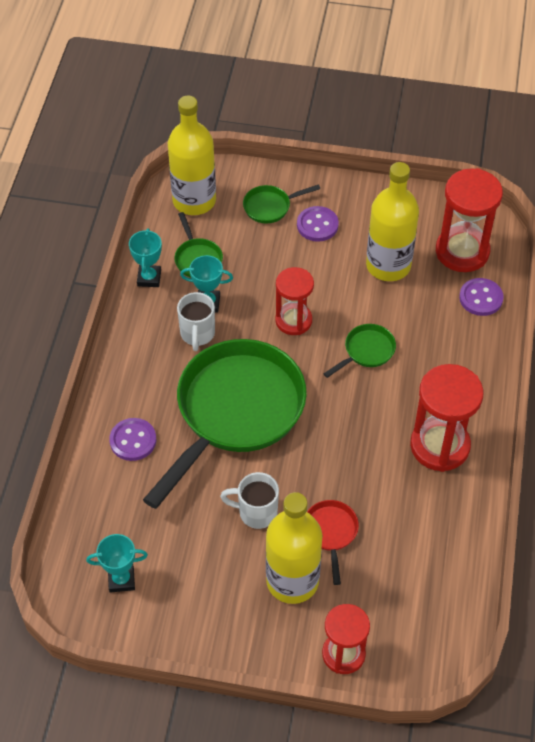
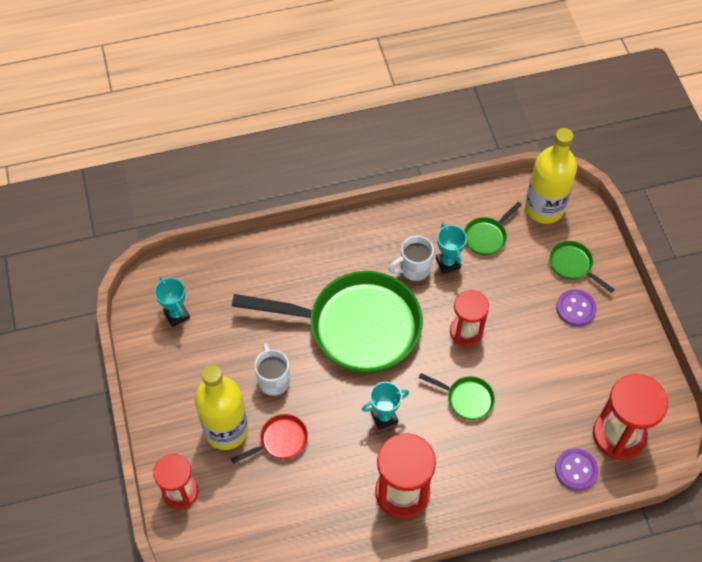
camera: 65 degrees right, 5 degrees up
(133, 440) = (295, 269): purple button -> none
(149, 278) = (448, 212): turquoise trophy -> turquoise trophy (384, 417)
(388, 265) = (566, 380): yellow bottle -> none

